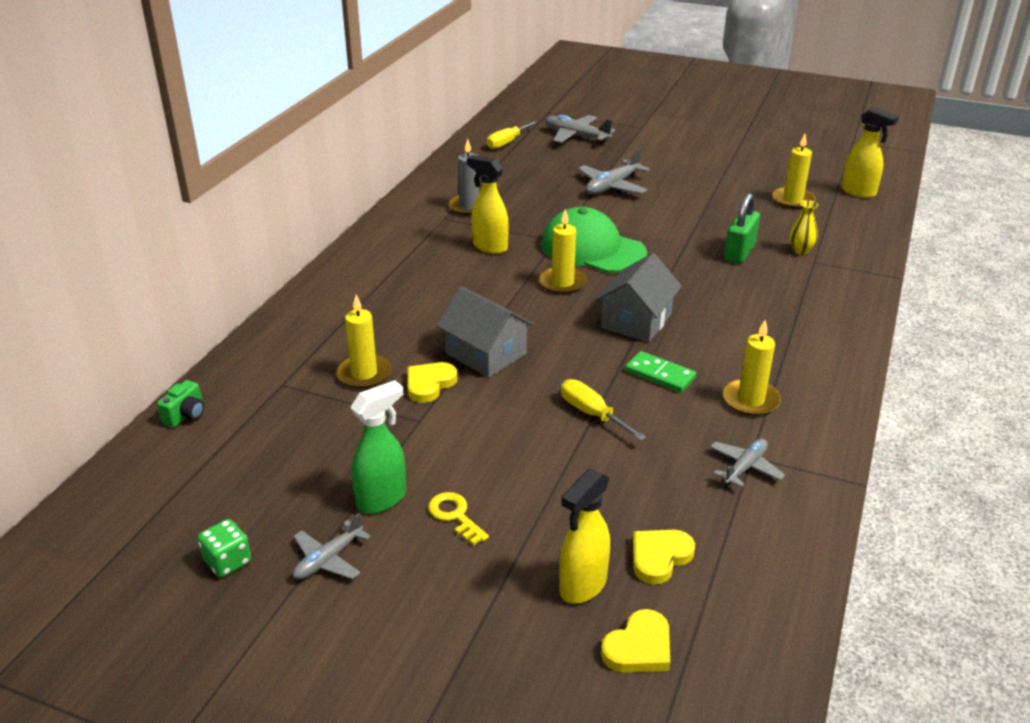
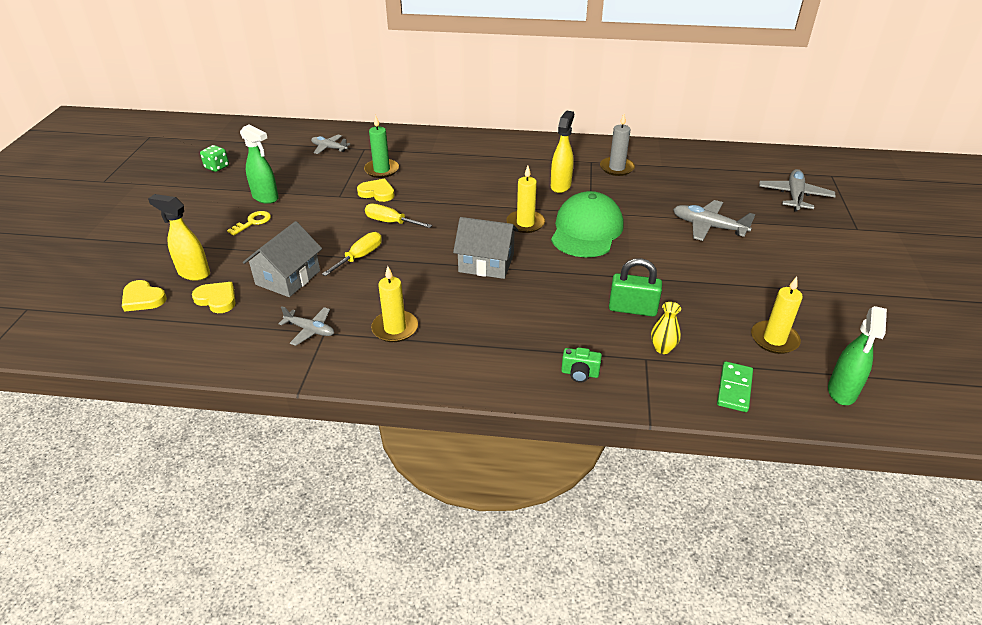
camera: 75 degrees right, 5 degrees up
(186, 415) = (329, 130): green camera -> green camera (580, 373)
(328, 559) = (218, 192): grey plane -> grey plane (329, 148)
(364, 374) = (381, 170): yellow candle -> green candle
(485, 354) = (417, 206): grey house -> grey house (288, 277)
(507, 143) = (745, 166): yellow screwdriver -> yellow screwdriver (390, 222)
(660, 374) = (416, 281): green domino -> green domino (734, 388)
(859, 192) = (842, 392): yellow spray bottle -> green spray bottle

